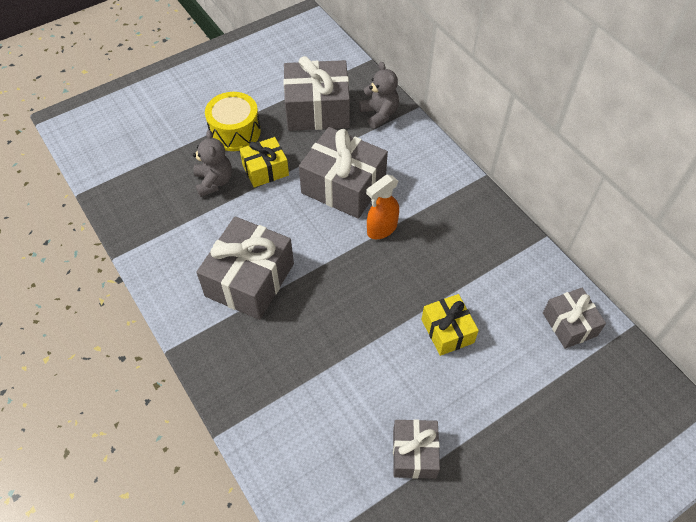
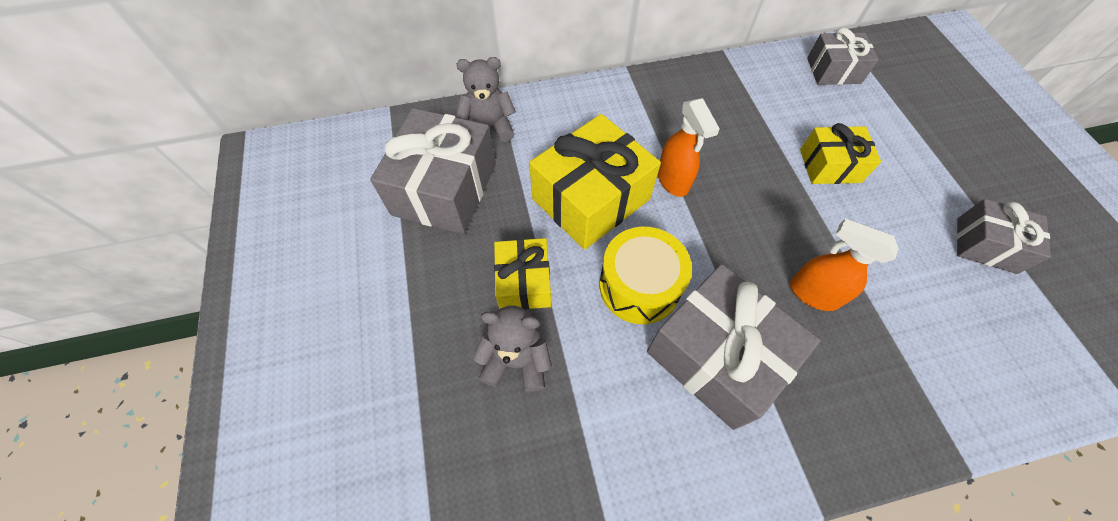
camera: 70 degrees left, 5 degrees up
(235, 132) = (430, 304): yellow drum -> yellow drum (639, 286)
(318, 330) = (813, 293): none -> orange spray bottle
(343, 186) = (591, 199): grey gift -> yellow gift

